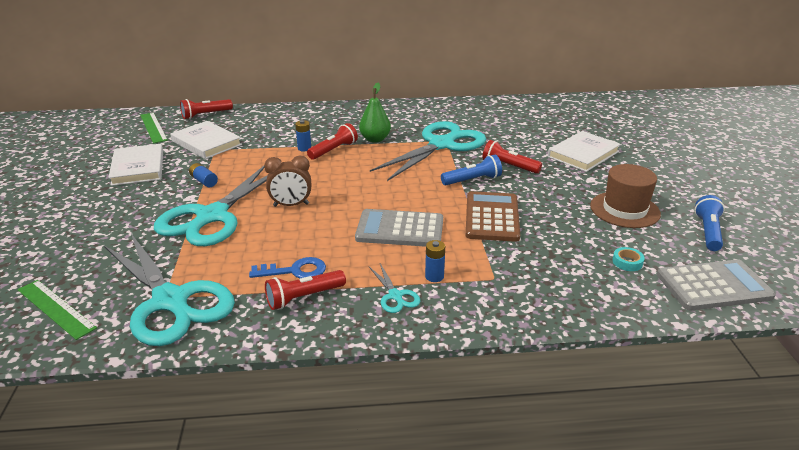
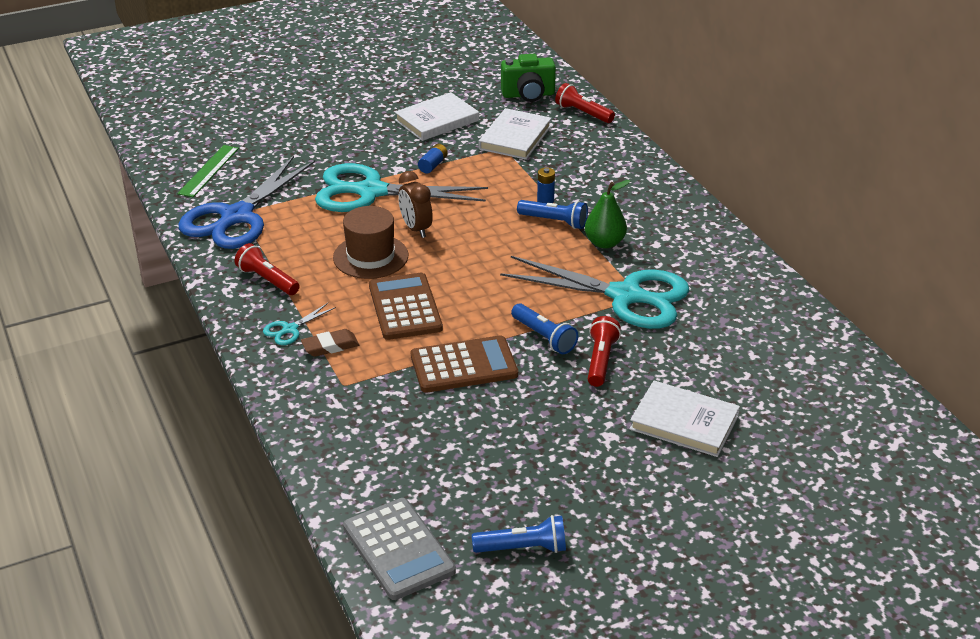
camera: 70 degrees right, 5 degrees up
(153, 127) = (528, 95): green ruler -> green camera
(171, 301) = (237, 216): turquoise scissors -> blue scissors
(295, 271) = (304, 264): blue key -> none
(333, 150) = (554, 221): red flashlight -> blue flashlight
(400, 229) = (405, 307): grey calculator -> brown calculator
(434, 276) = (330, 346): blue battery -> brown eraser
(624, 210) = (541, 471): brown hat -> brown hat (370, 256)
(627, 262) = (417, 478): turquoise tape -> none

